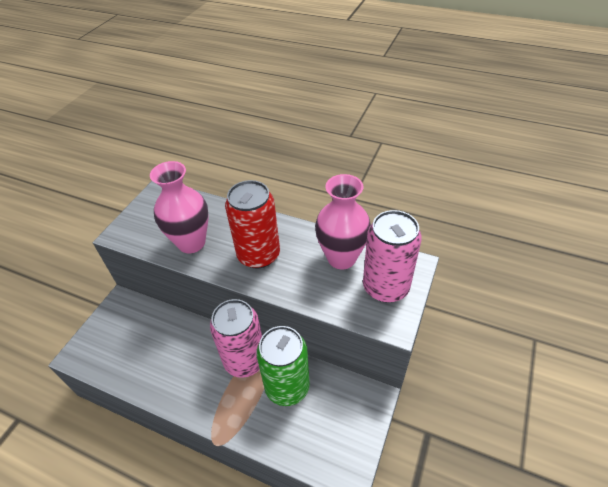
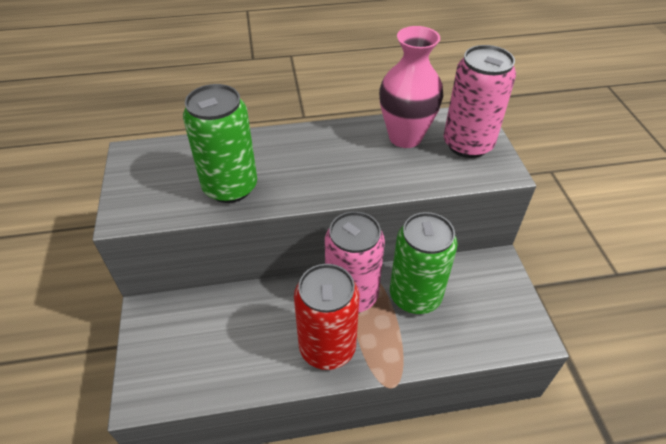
camera: 35 degrees left, 0 degrees up
(191, 243) = (230, 187): pink vase -> green can
(258, 255) = (319, 167): red can -> red can (327, 347)

